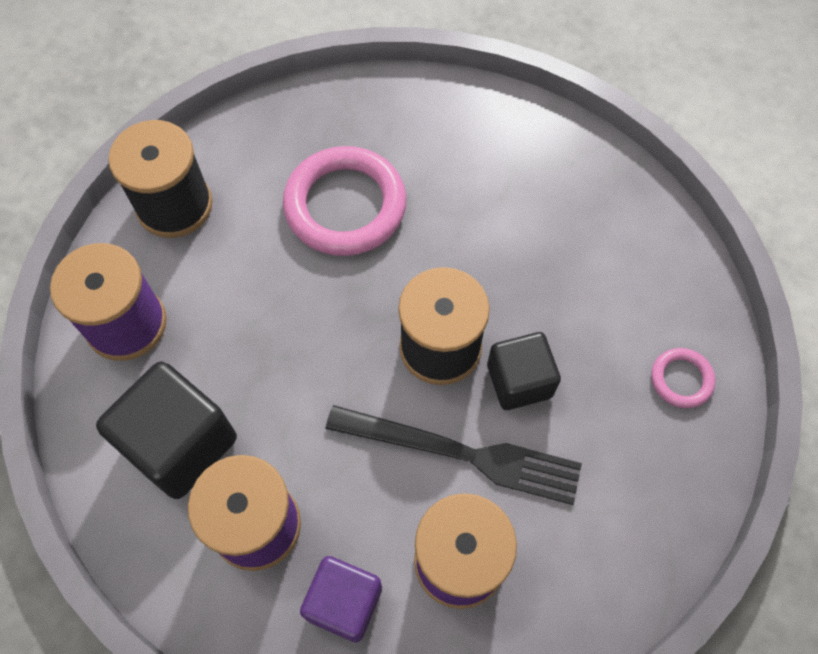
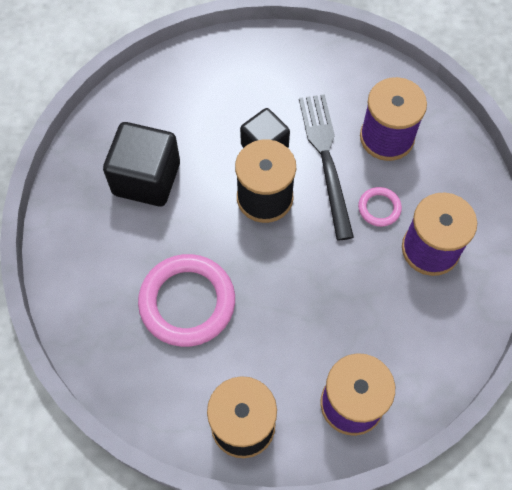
camera: 115 degrees left, 0 degrees up
(180, 444) = (410, 319): black cube -> black cube (146, 179)
(344, 602) = (442, 183): purple cube -> none
(681, 379) = (220, 67): pink ring -> pink ring (379, 208)

